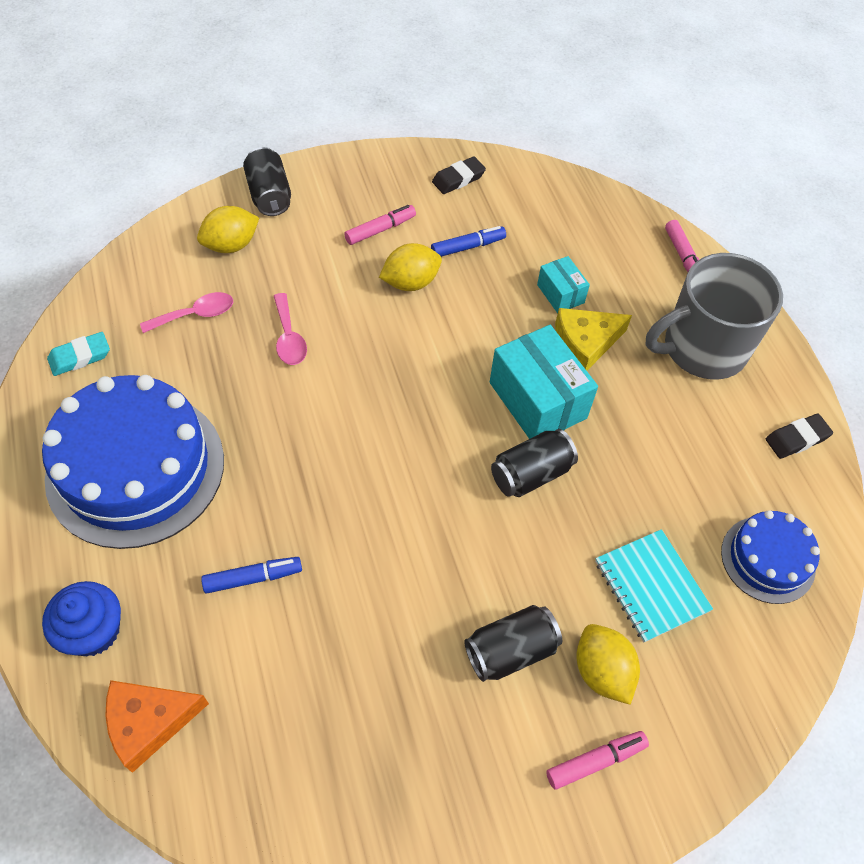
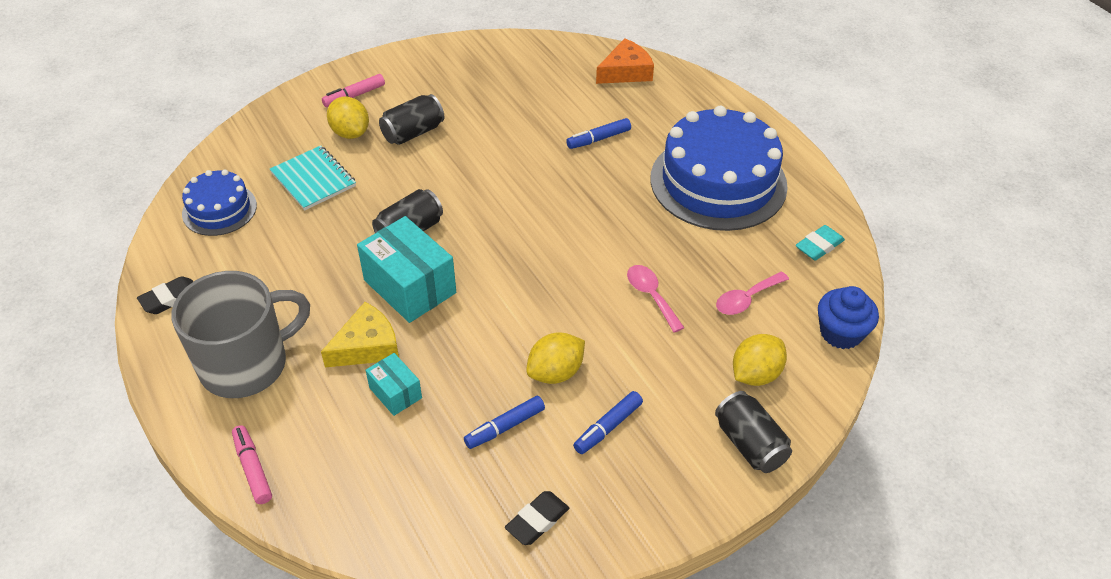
camera: 170 degrees right, 10 degrees down
(93, 631) = (685, 100): blue cupcake -> blue cupcake (841, 333)
(380, 230) = (608, 427): pink marker -> blue marker

